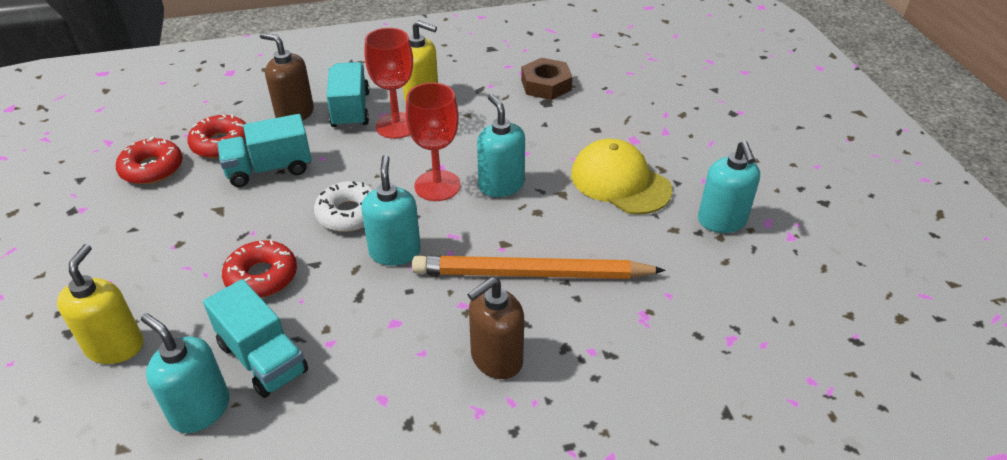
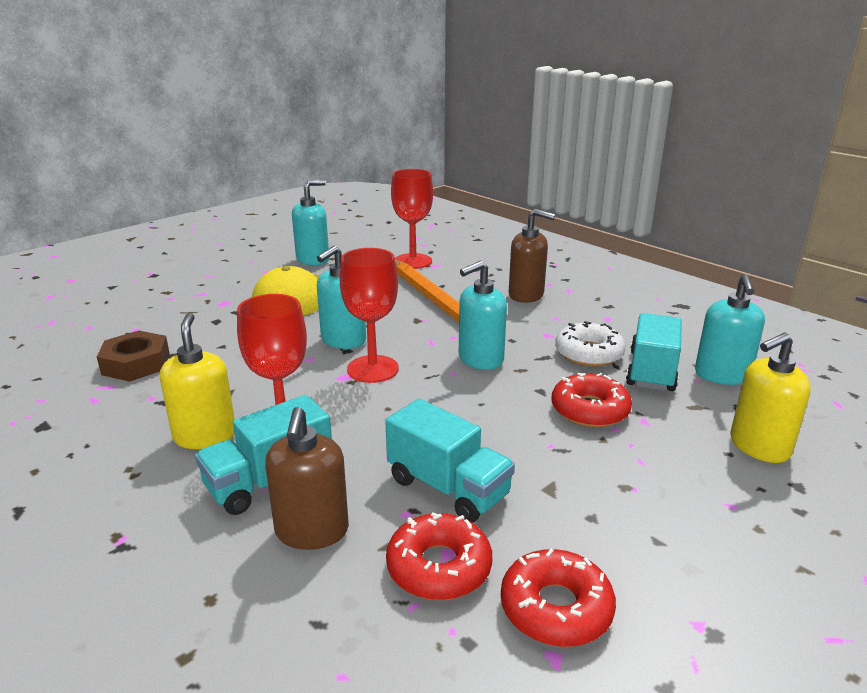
camera: 120 degrees left, 15 degrees down
(349, 214) = (461, 399): white donut -> white donut (589, 353)
(669, 302) = (413, 261): none -> red goblet

